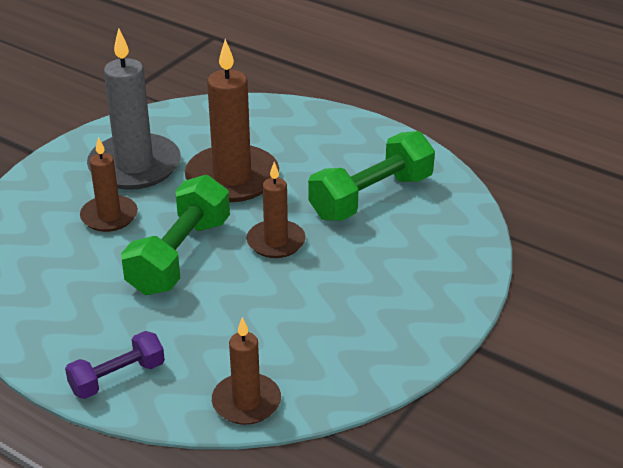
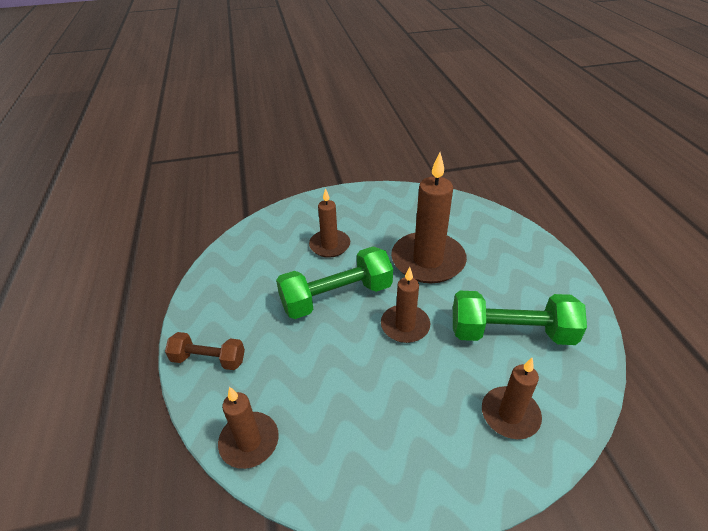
camera: 45 degrees right, 5 degrees up
(117, 378) = (208, 359): purple dumbbell -> brown dumbbell
(135, 166) = (379, 220): grey candle -> none
(429, 253) = (510, 414): none -> brown candle

